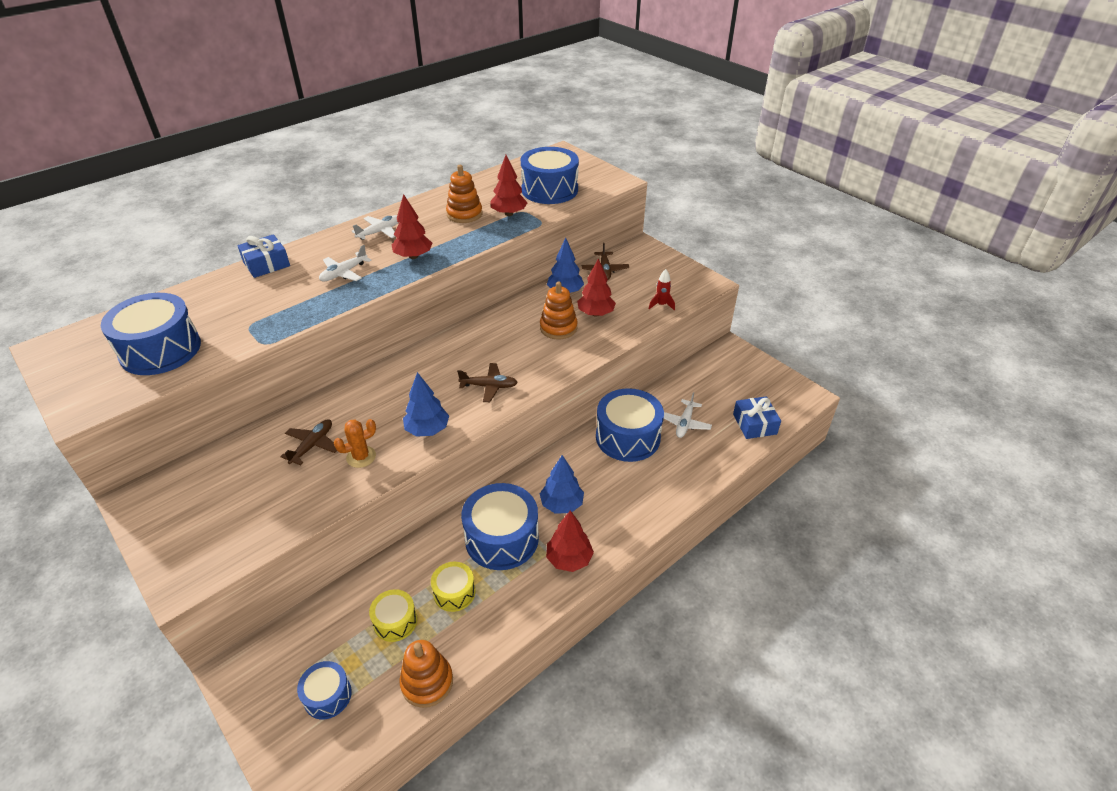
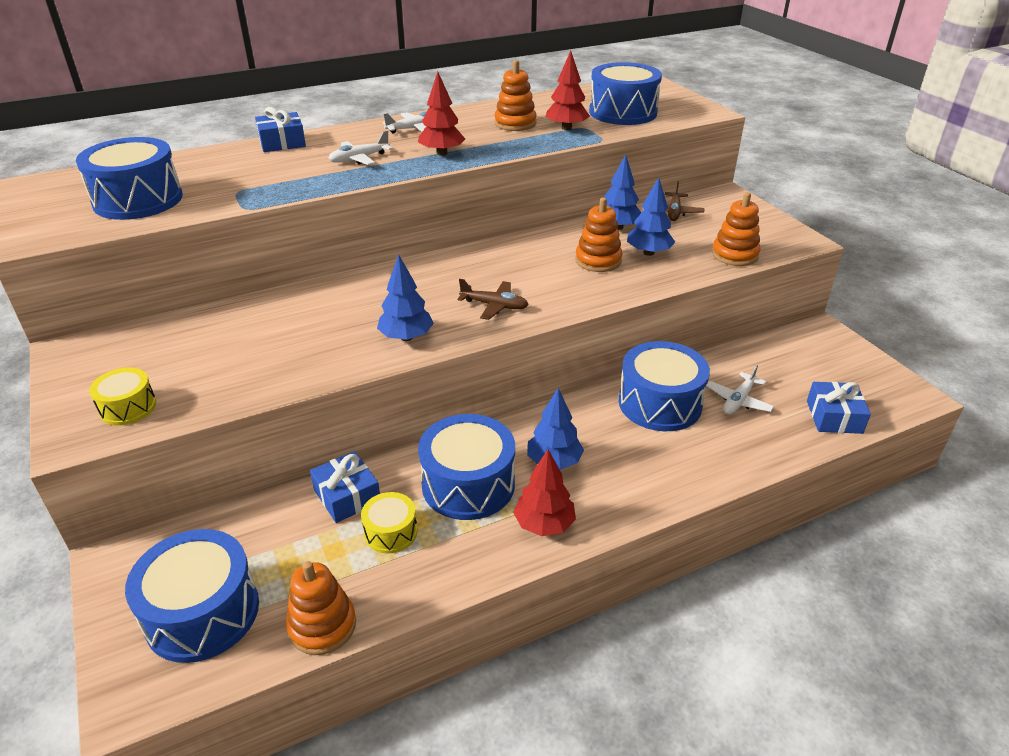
camera: 15 degrees right, 5 degrees down
(312, 445) = (272, 332): brown plane -> none
(327, 696) = (202, 613): blue drum -> blue drum, size x1.88
(361, 457) = (321, 351): orange cactus -> none
(395, 621) = (310, 549): yellow drum -> yellow drum (128, 407)
(409, 570) = (347, 496): none -> blue gift
(595, 313) = (648, 252): red tree -> blue tree
(661, 305) = (734, 255): red rocket -> orange stacking toy

